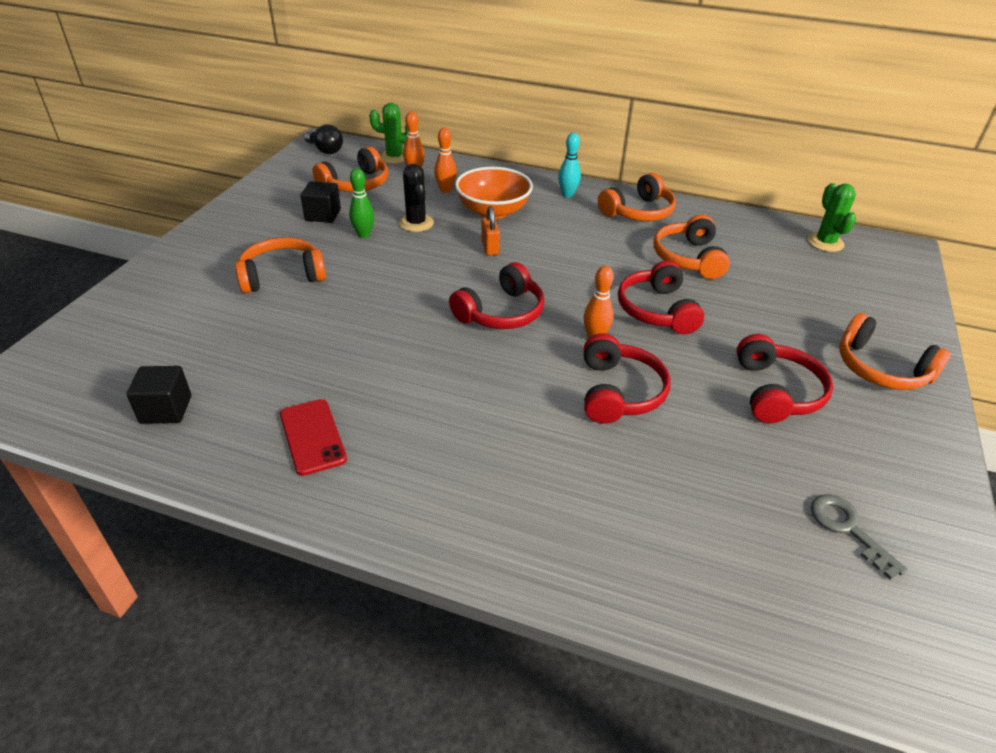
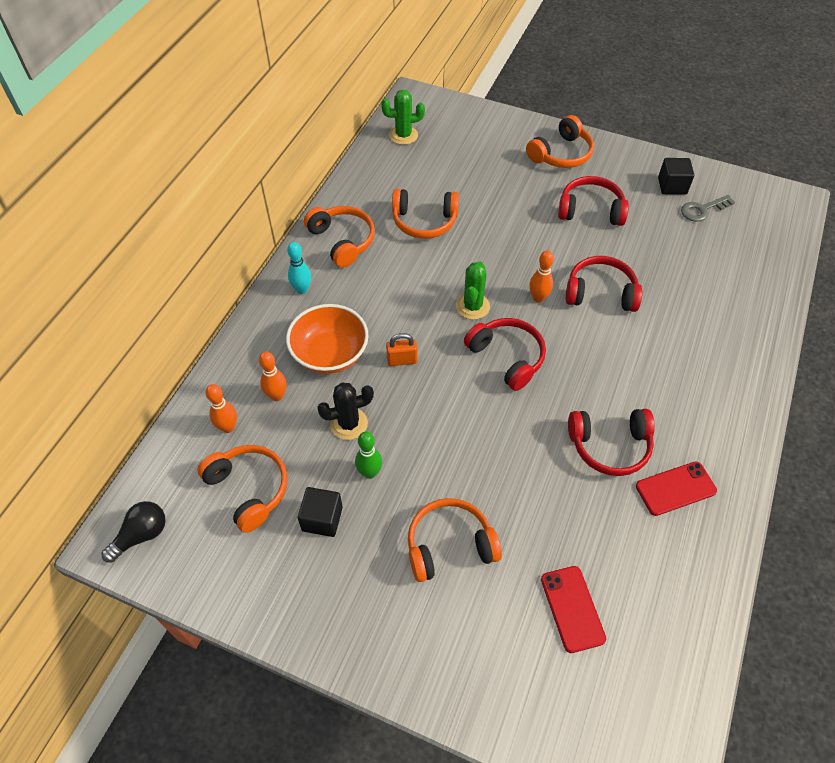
camera: 85 degrees left, 15 degrees up
(166, 409) = (661, 611): black cube -> black cube (672, 186)
(193, 346) = (572, 608): none -> red phone
(282, 276) = (449, 545): orange headphones -> orange headphones turned 90 degrees clockwise
(394, 157) = (180, 450): green cactus -> green cactus (472, 306)
(656, 310) = (500, 255): red headphones -> red headphones (610, 446)

